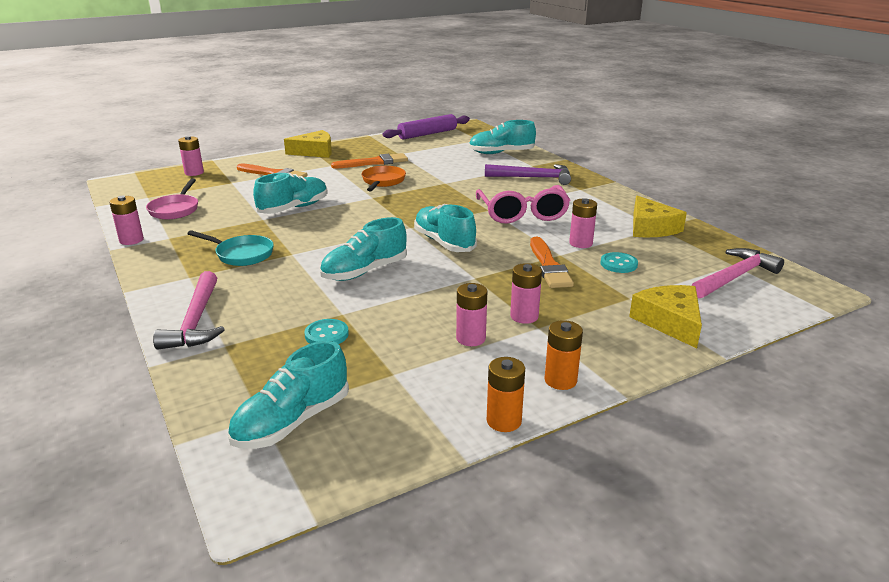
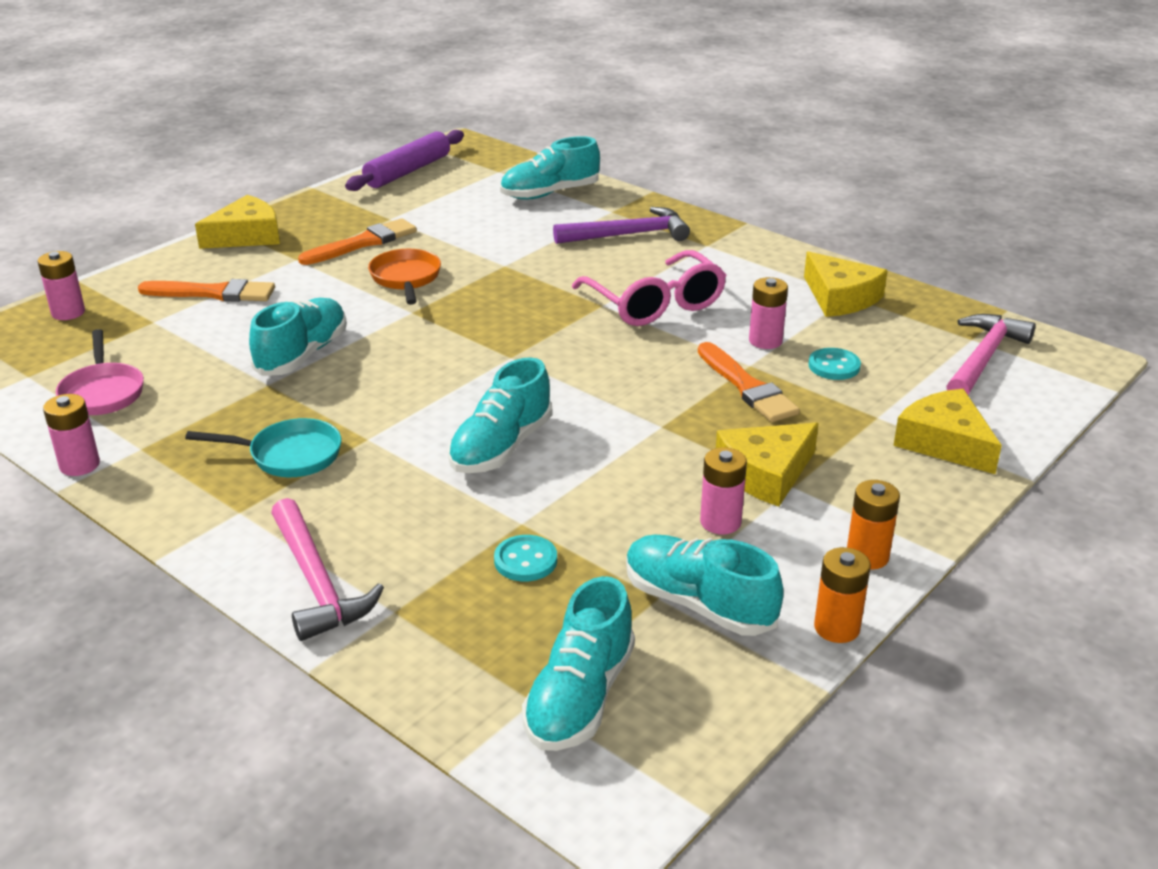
camera: 20 degrees left, 5 degrees up
(444, 242) = (579, 375): turquoise shoe -> turquoise shoe (699, 604)
(524, 316) = (765, 473): pink battery -> yellow cheese

